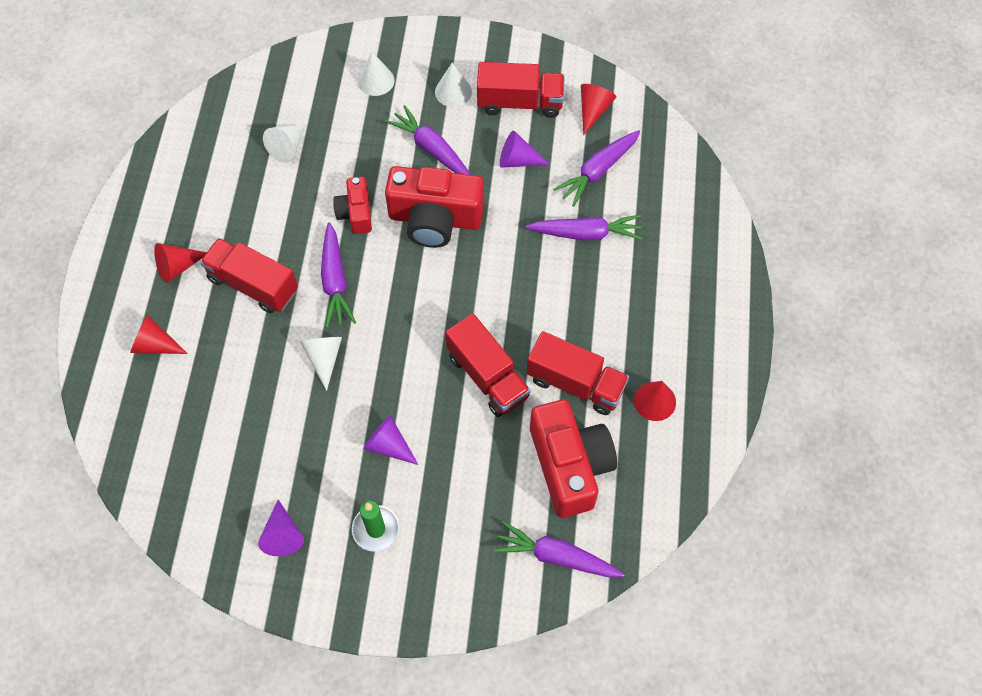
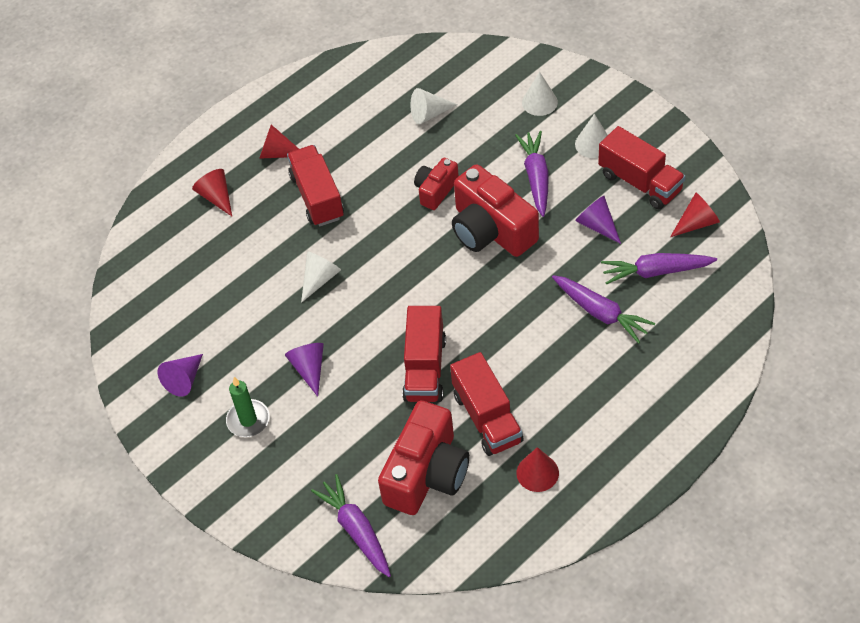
camera: 45 degrees right, 10 degrees down
(335, 281) = (376, 230): purple carrot -> none

